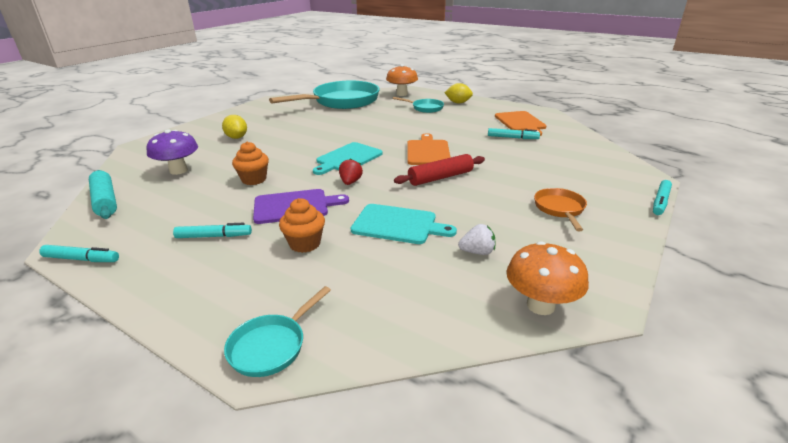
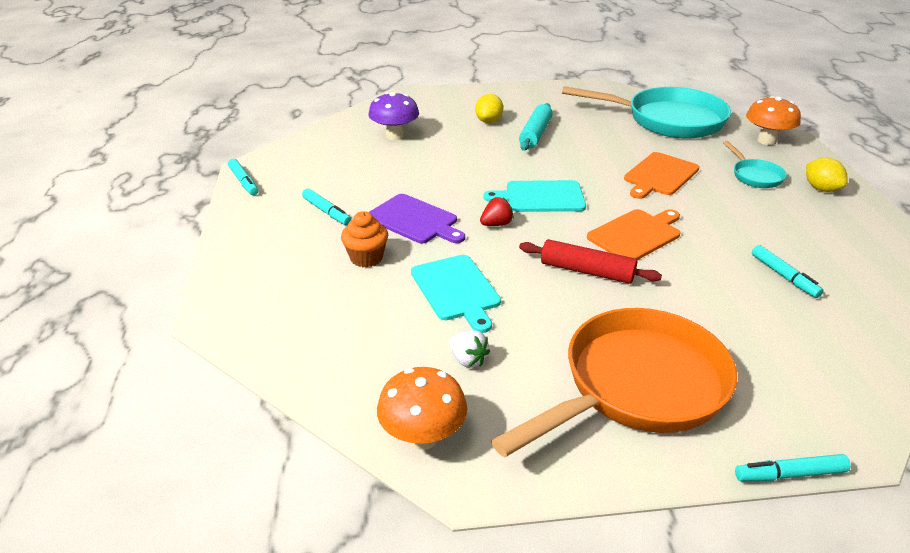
camera: 50 degrees right, 5 degrees up
(105, 201) = (315, 140): turquoise rolling pin -> turquoise rolling pin (535, 134)
(254, 179) = (429, 176): orange cupcake -> none
(271, 346) = (234, 314): turquoise pan -> none
(520, 122) = (850, 263): orange cutting board -> orange cutting board (659, 175)
(559, 209) = (637, 386): orange pan -> orange pan, size x2.23

